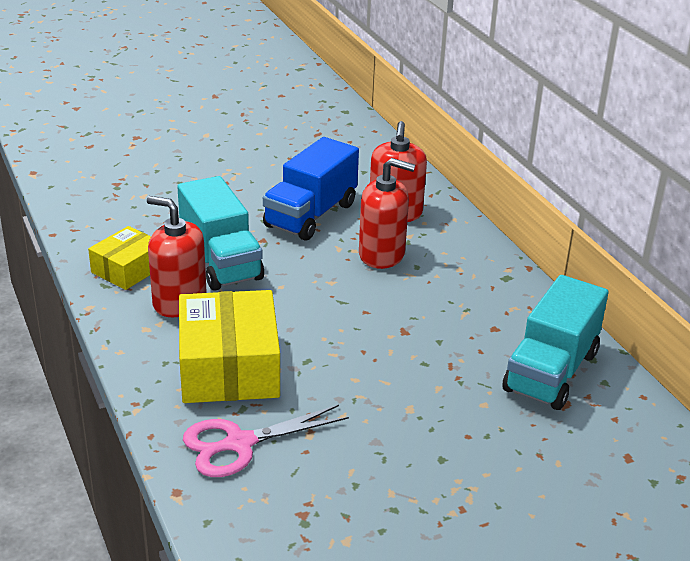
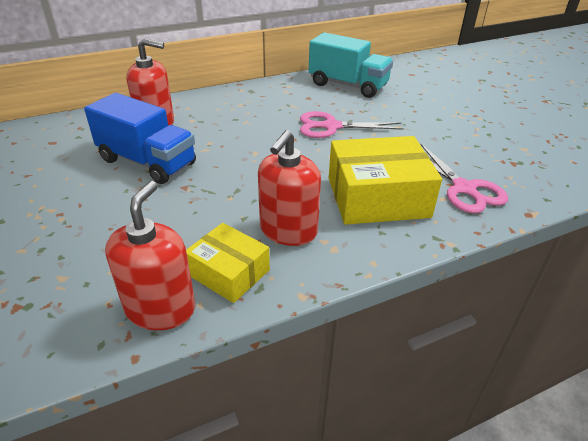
camera: 90 degrees left, 5 degrees up
(220, 261) = (219, 209): turquoise truck -> none
(382, 254) = (218, 131): red soap dispenser -> red soap dispenser (160, 308)
(402, 344) = (331, 126): none -> pink scissors

